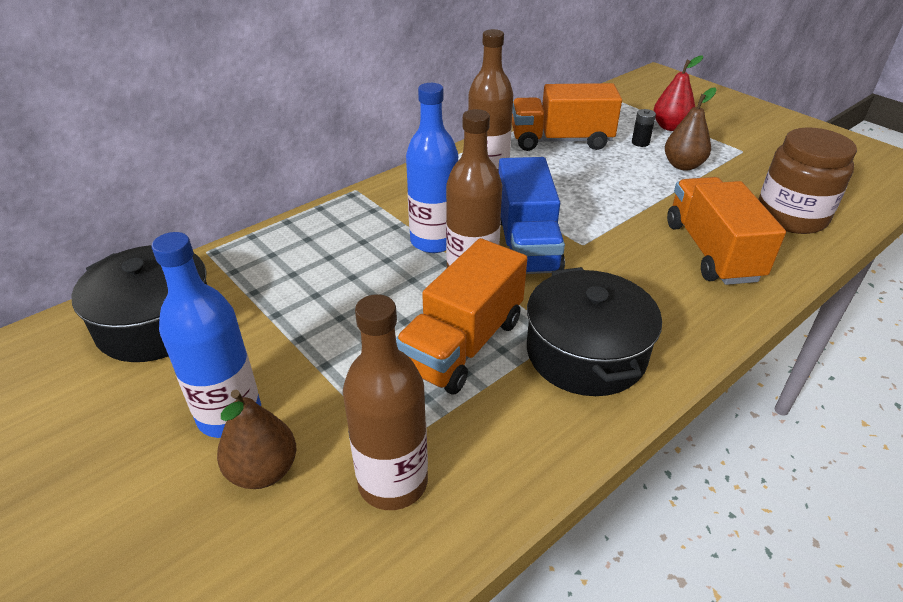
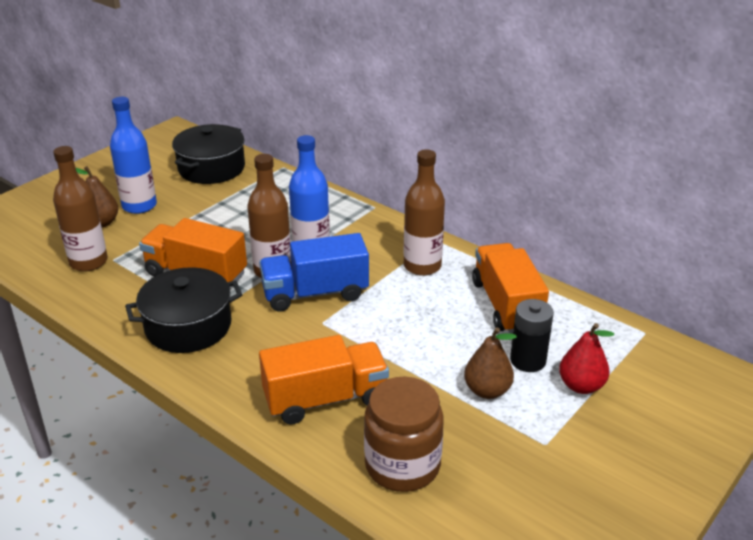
camera: 80 degrees right, 5 degrees down
(640, 142) = (528, 360): black battery -> black battery, size x1.79

